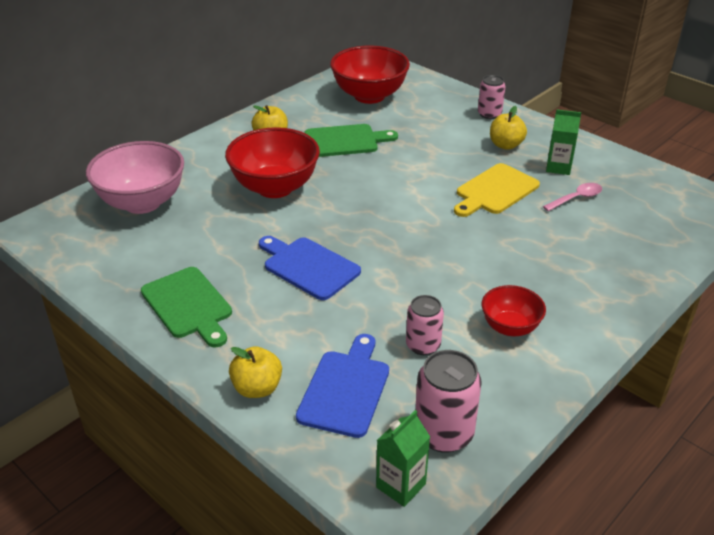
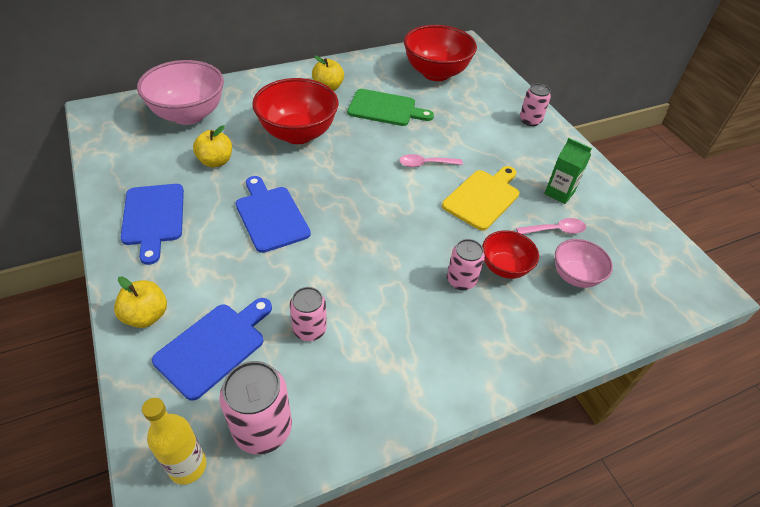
camera: 20 degrees right, 10 degrees up
(188, 305) = (153, 217): green cutting board -> blue cutting board
(401, 485) = (187, 466): green carton -> yellow bottle
(421, 178) = (425, 164): none -> pink spoon
(495, 191) = (483, 197): yellow cutting board -> yellow cutting board turned 150 degrees clockwise
(505, 145) = (524, 155): yellow apple -> yellow apple (216, 161)
(510, 327) = (400, 342): red bowl -> red bowl (504, 267)
(526, 263) = (461, 280): none -> pink can
(618, 229) = (575, 276): none -> pink bowl

